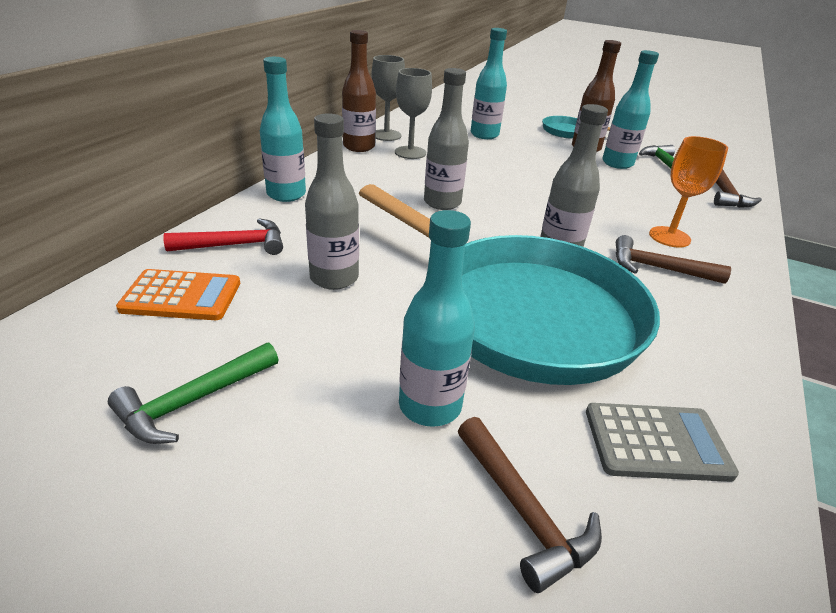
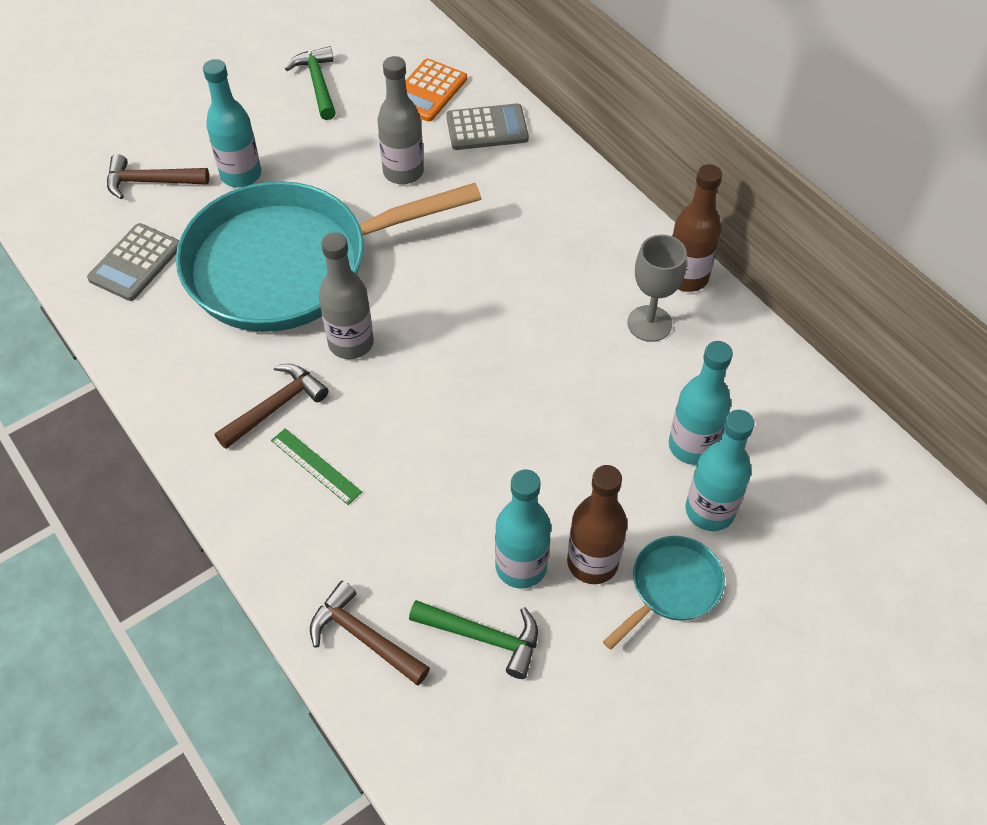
camera: 120 degrees right, 20 degrees up
(235, 245) = (487, 128): red hammer -> grey calculator
(286, 194) = (571, 179): turquoise bottle -> turquoise bottle (709, 511)
(386, 135) = (722, 321): grey goblet -> none
(442, 203) = (496, 295): grey bottle -> none
(669, 237) = (316, 466): orange goblet -> green ruler

